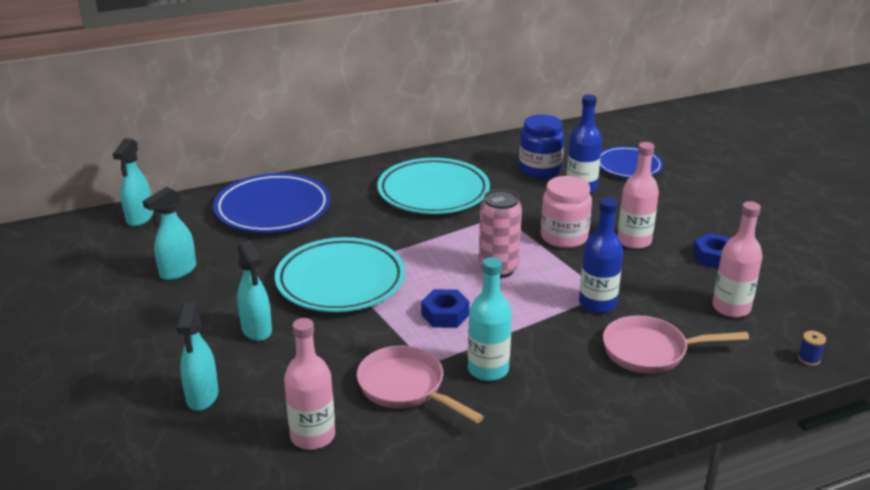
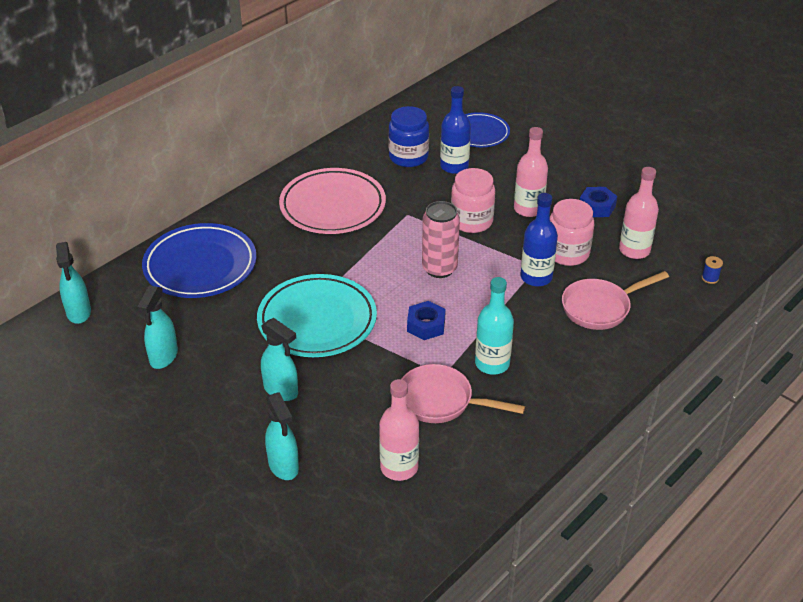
camera: 25 degrees left, 10 degrees up
(433, 192) = (332, 206): turquoise plate -> pink plate
(649, 291) = (567, 253): none -> pink jar

